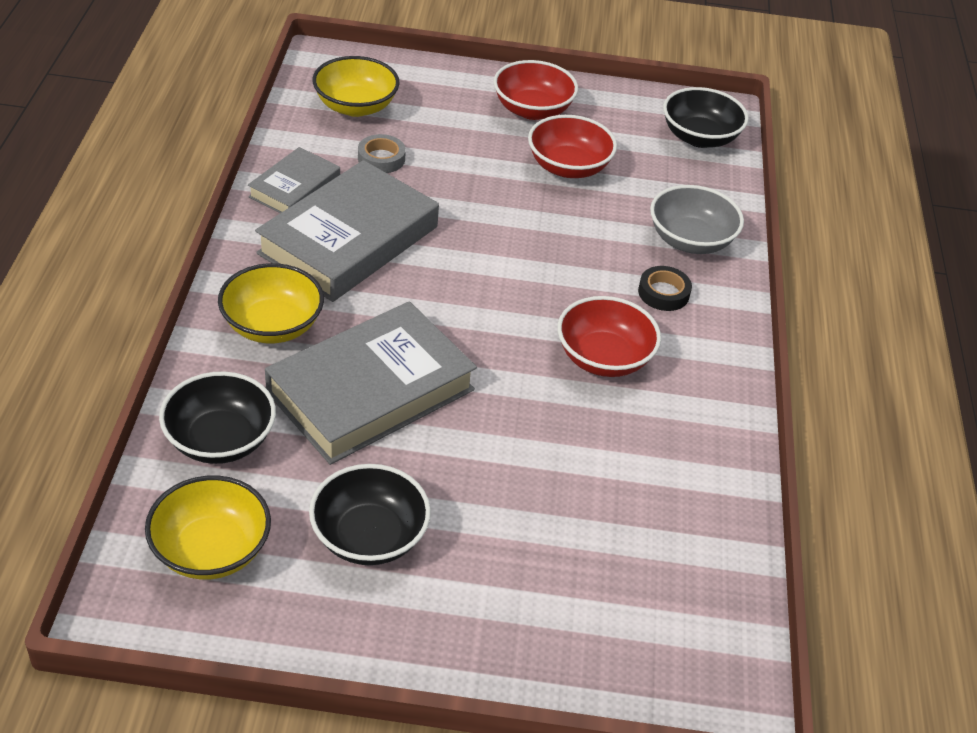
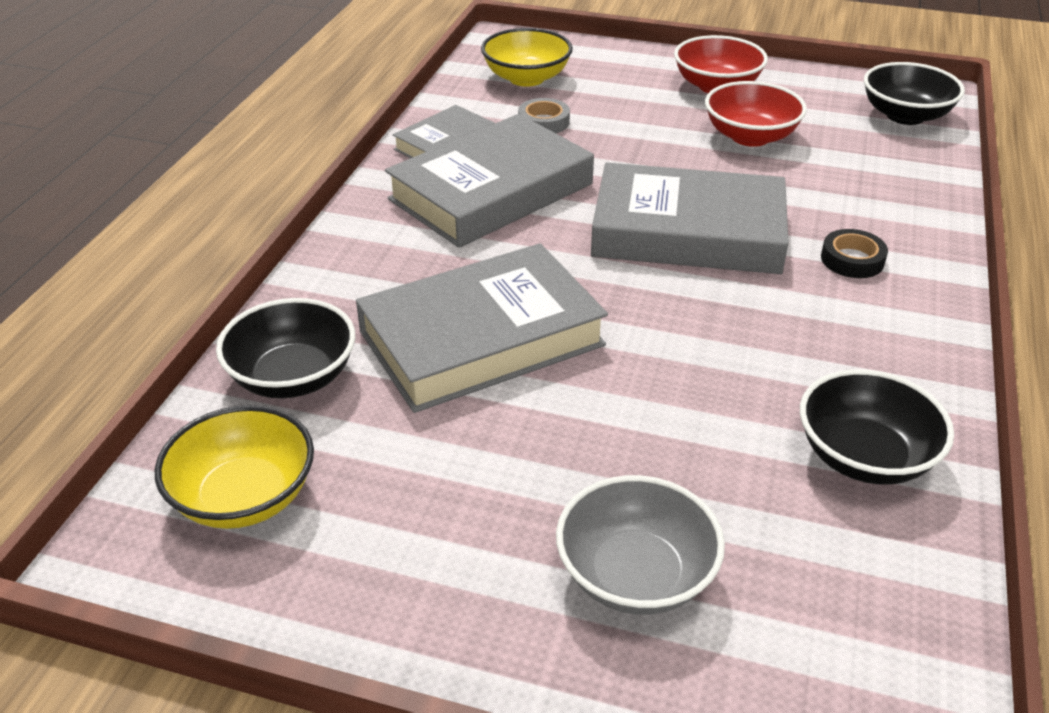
camera: 15 degrees right, 5 degrees down
(272, 325) = (386, 266): yellow bowl -> none
(369, 537) = (441, 499): black bowl -> black bowl (864, 456)
(526, 273) = (688, 231): none -> grey book
(603, 358) = (771, 322): red bowl -> none
(690, 240) = (889, 210): grey bowl -> grey bowl (635, 575)

